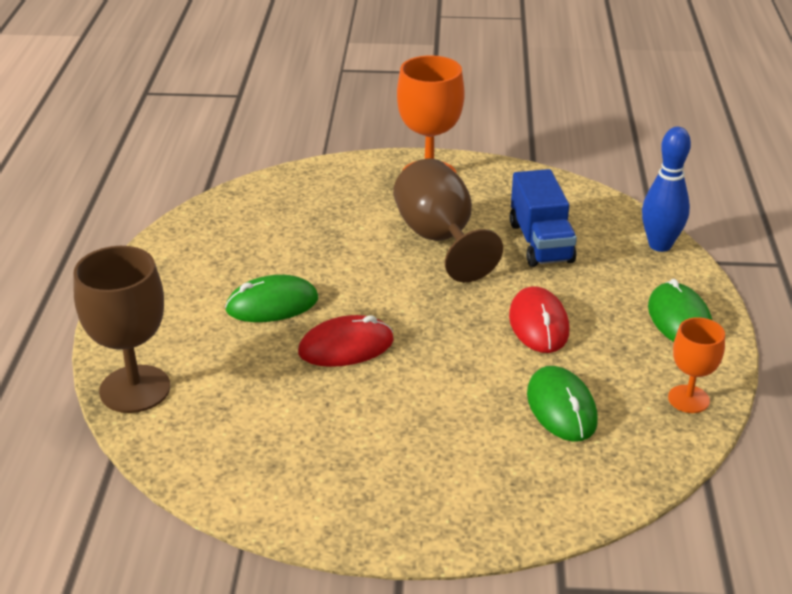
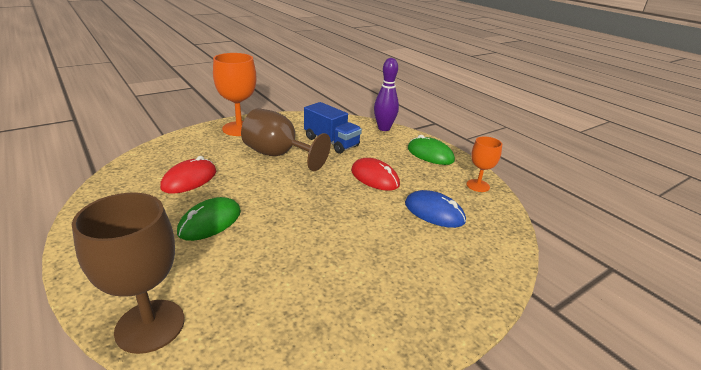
camera: 40 degrees left, 5 degrees down
(346, 347) = (285, 228): red mouse -> red mouse (189, 179)
(561, 408) = (434, 212): green mouse -> blue mouse
(660, 245) = (384, 128): blue bowling pin -> purple bowling pin

